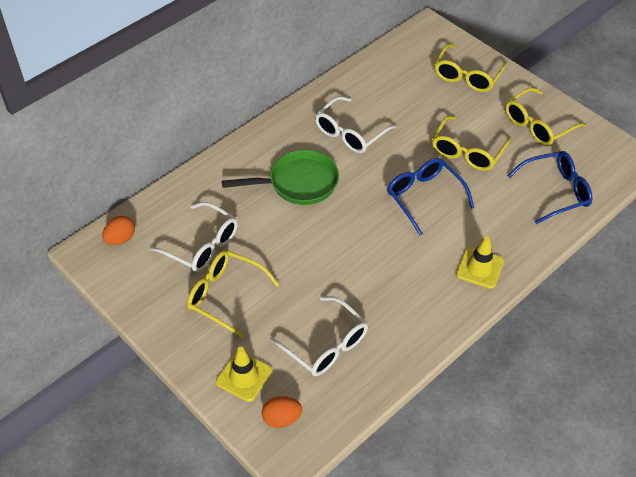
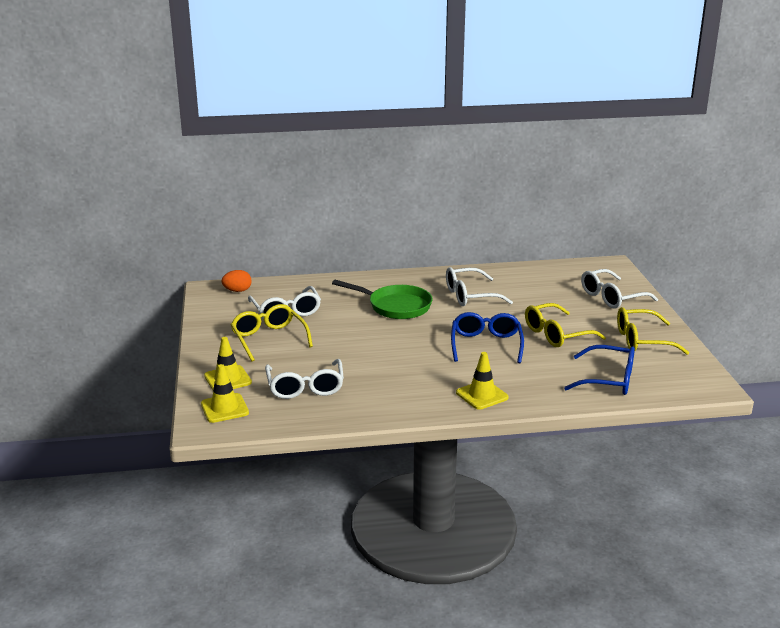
camera: 35 degrees right, 25 degrees down
(282, 418) = (224, 408): orange egg -> yellow traffic cone
(467, 76) = (612, 297): yellow glasses -> white glasses

